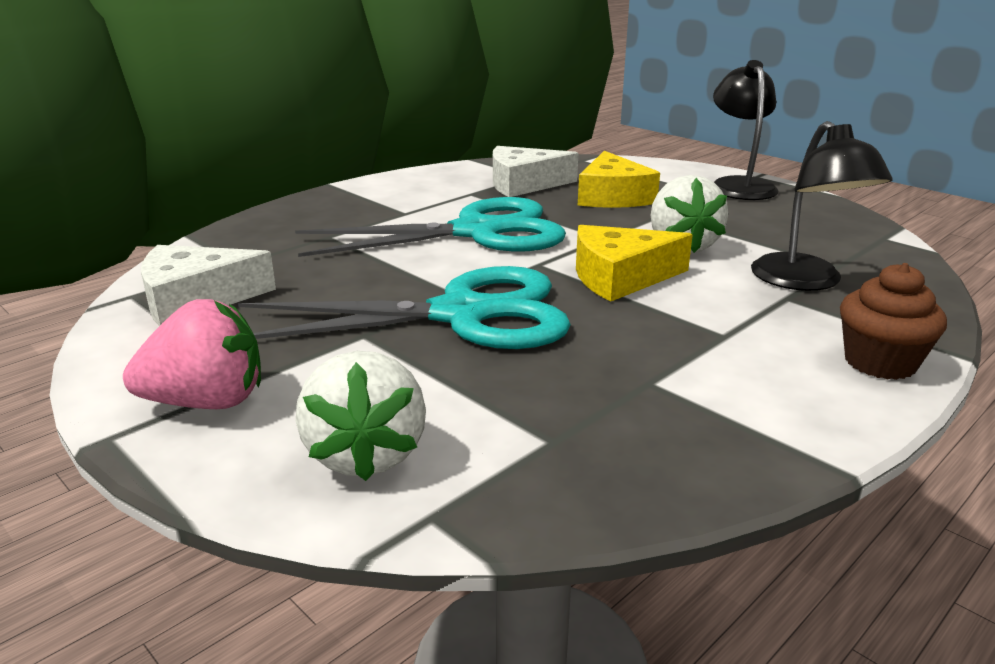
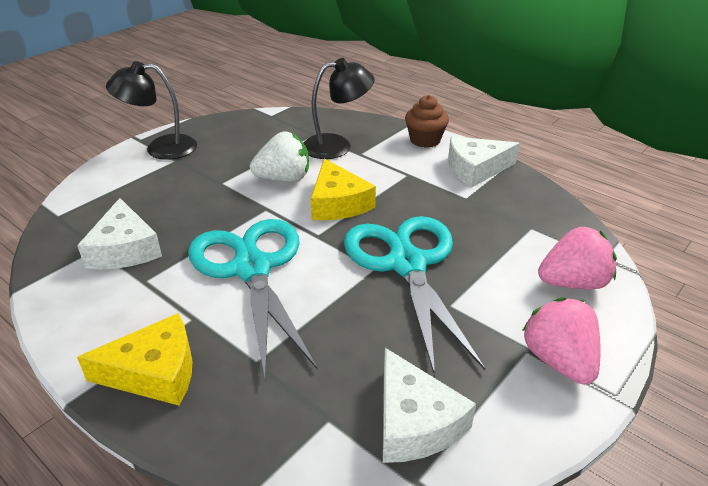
camera: 95 degrees left, 10 degrees up
(366, 454) = (573, 283): white strawberry -> pink strawberry
(612, 197) = (174, 202): yellow cheese -> yellow cheese (155, 372)
(774, 407) = (475, 169): none -> white cheese

